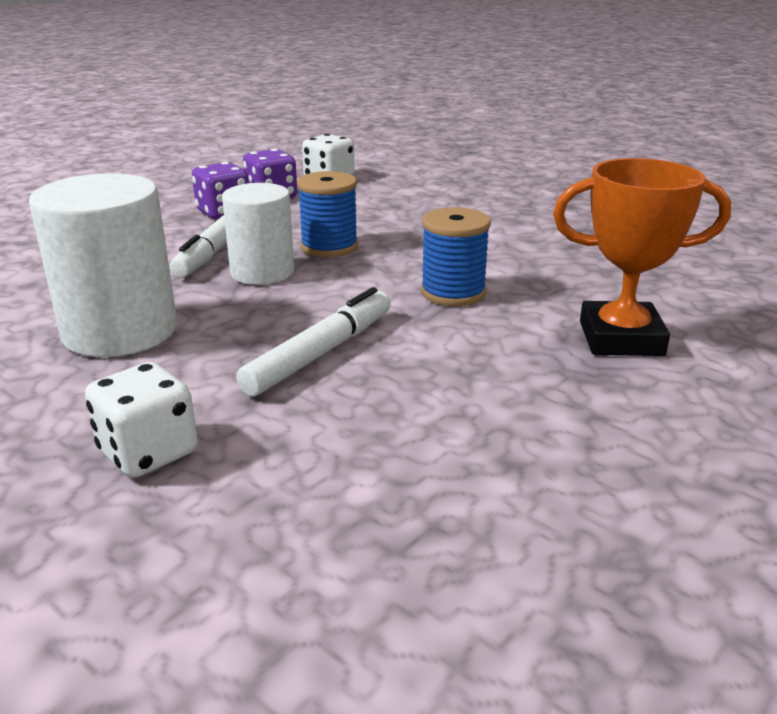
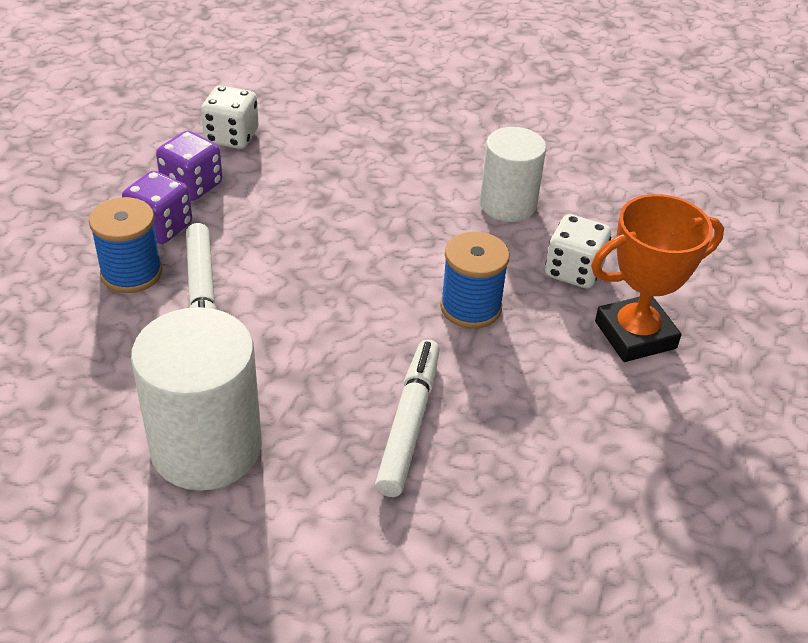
camera: 25 degrees left, 15 degrees up
(148, 452) = (353, 585): white dice -> white dice (573, 271)
(262, 272) = (276, 322): white cylinder -> white cylinder (508, 204)
(329, 247) = (314, 263): blue spool -> blue spool (131, 273)

